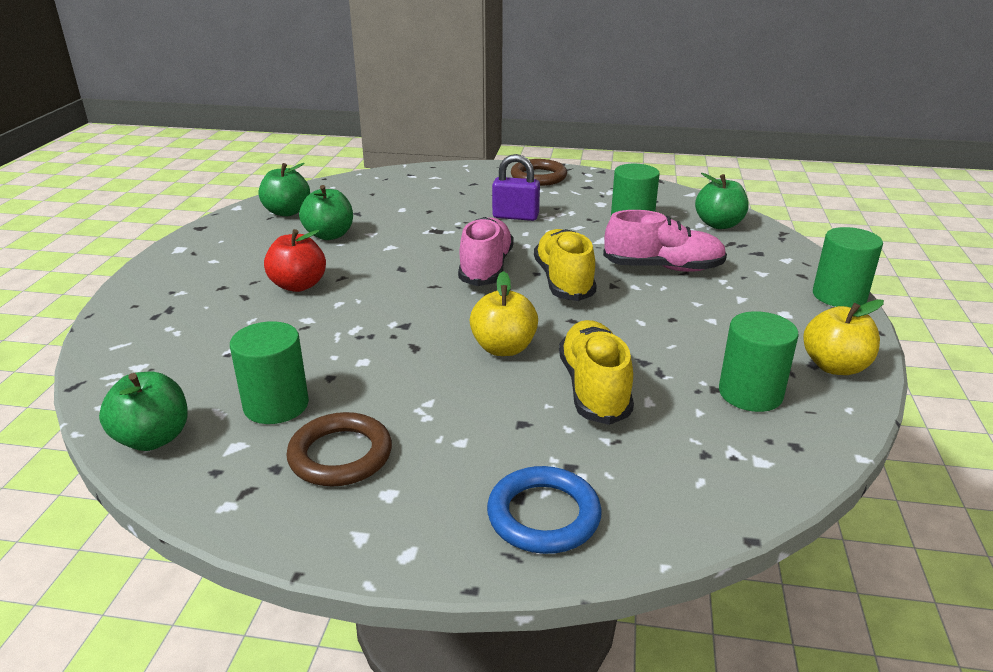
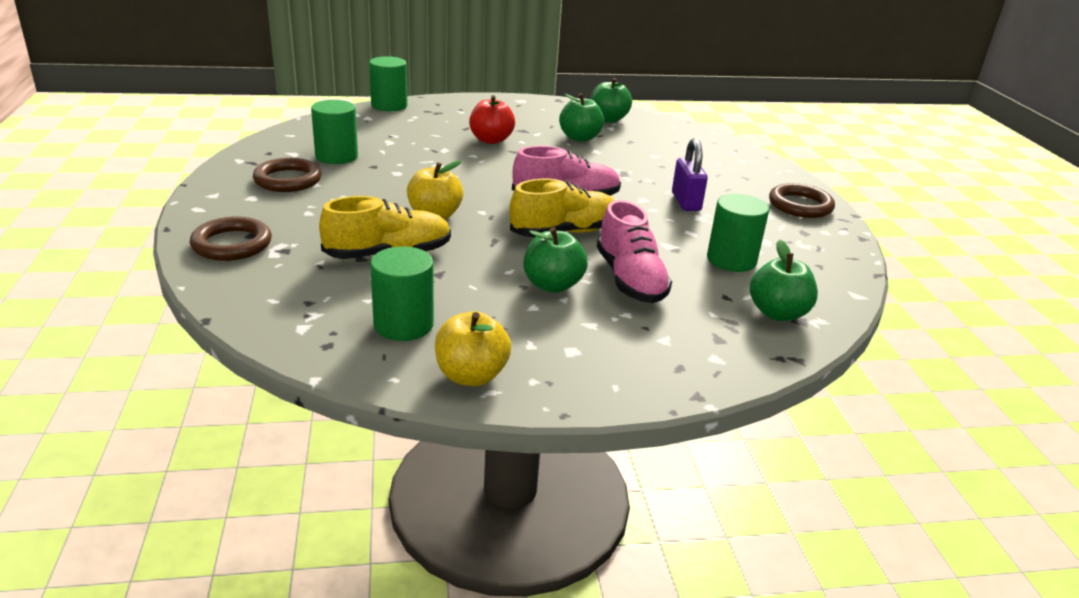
camera: 70 degrees right, 0 degrees up
(153, 438) = (296, 134): green apple -> green apple (552, 285)
(543, 515) = (232, 244): blue ring -> brown ring
(839, 296) = (640, 391): green cylinder -> green cylinder (389, 105)

